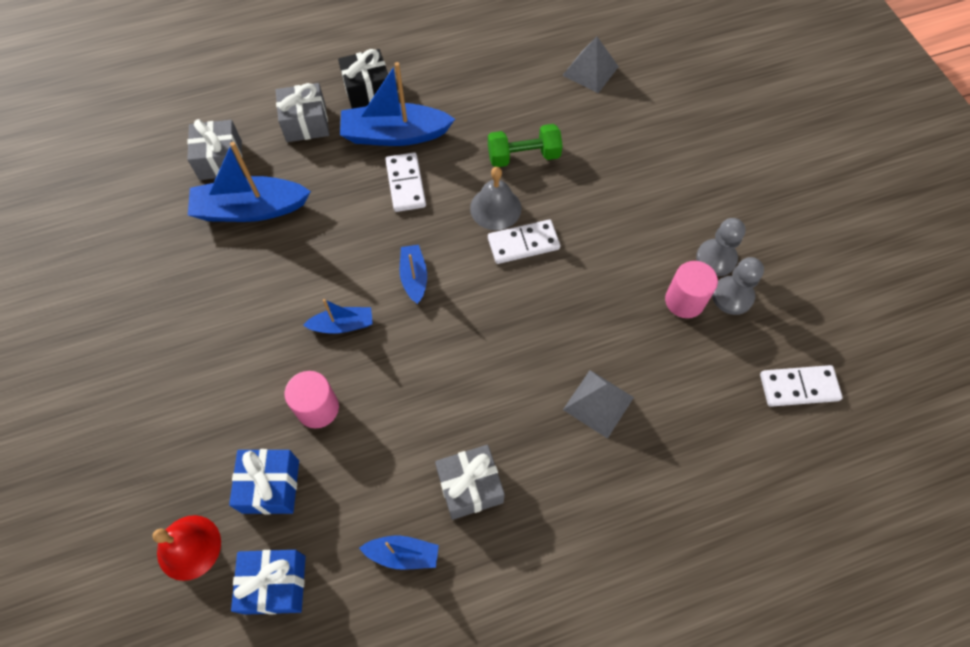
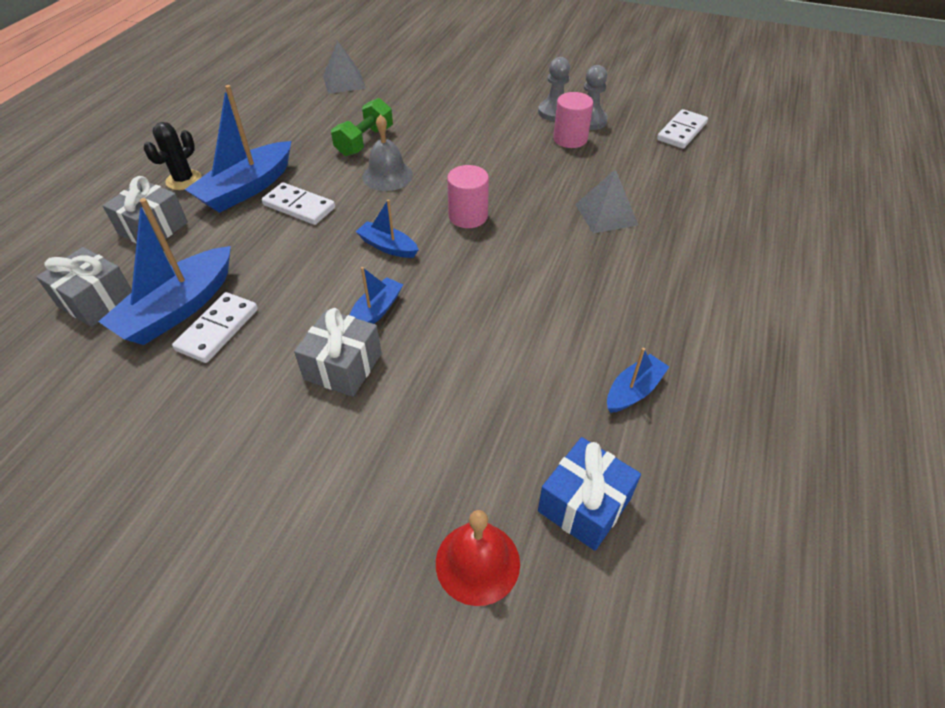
camera: 50 degrees left, 15 degrees down
(271, 486) = (478, 451): blue gift -> none
(318, 408) = (436, 372): pink cylinder -> pink cylinder (468, 216)
(368, 90) = (184, 180): black gift -> black cactus
(470, 486) = (609, 316): grey gift -> grey gift (343, 366)
(523, 243) = (435, 179): white domino -> white domino (218, 329)

